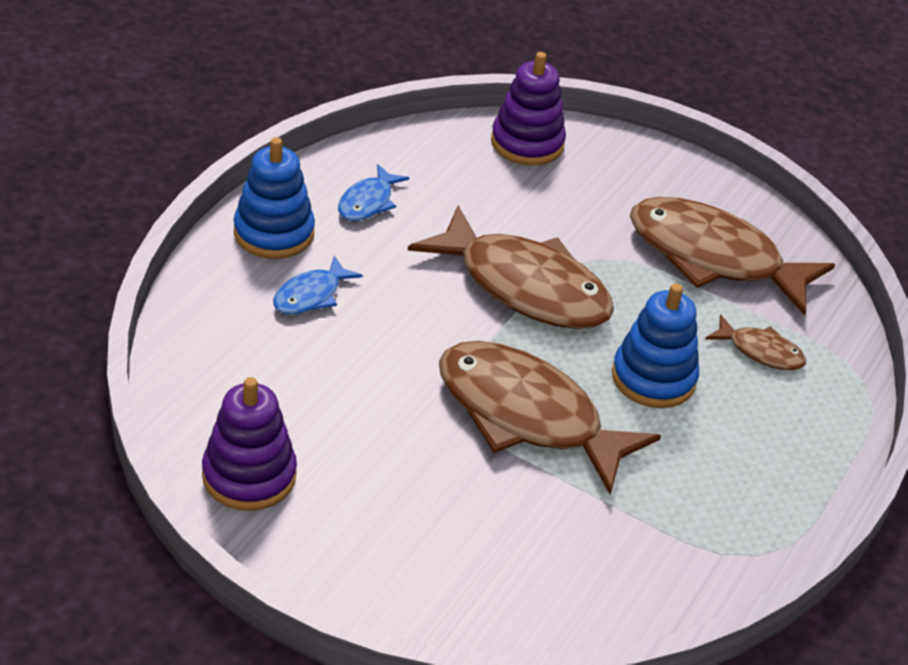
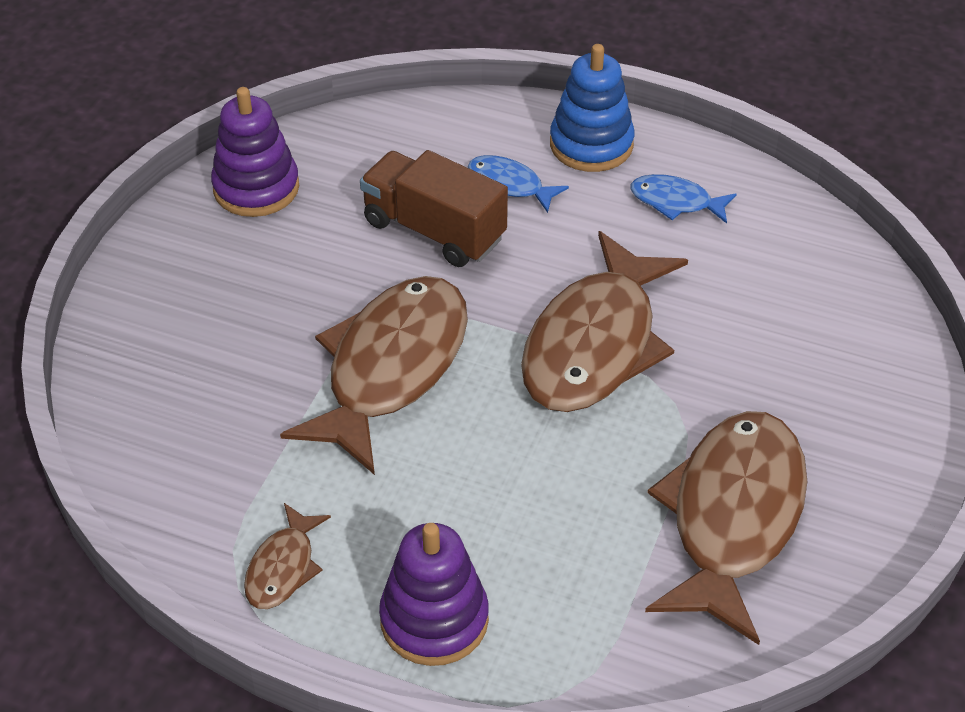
camera: 85 degrees right, 5 degrees up
(356, 356) = (434, 230): none -> brown truck
(527, 143) = (861, 317): purple stacking toy -> purple stacking toy (434, 619)
(653, 378) = (487, 472): blue stacking toy -> none
(761, 351) = (572, 576): brown fish -> brown fish (283, 567)

